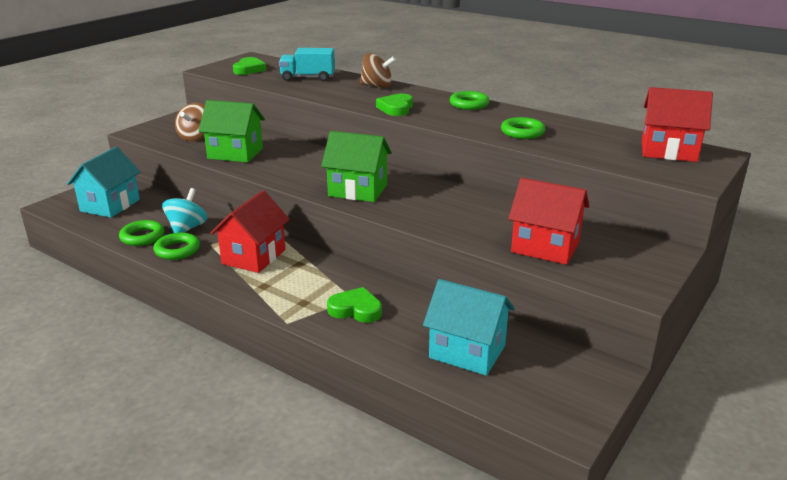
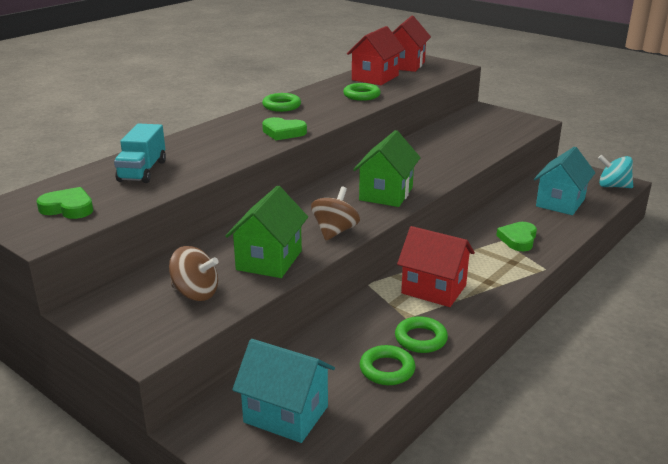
camera: 85 degrees left, 0 degrees up
(187, 228) = (366, 337): turquoise spinning top -> turquoise spinning top (613, 186)
(377, 86) = (201, 138): brown spinning top -> brown spinning top (335, 231)
(545, 247) = (486, 137): red house -> red house (375, 78)

